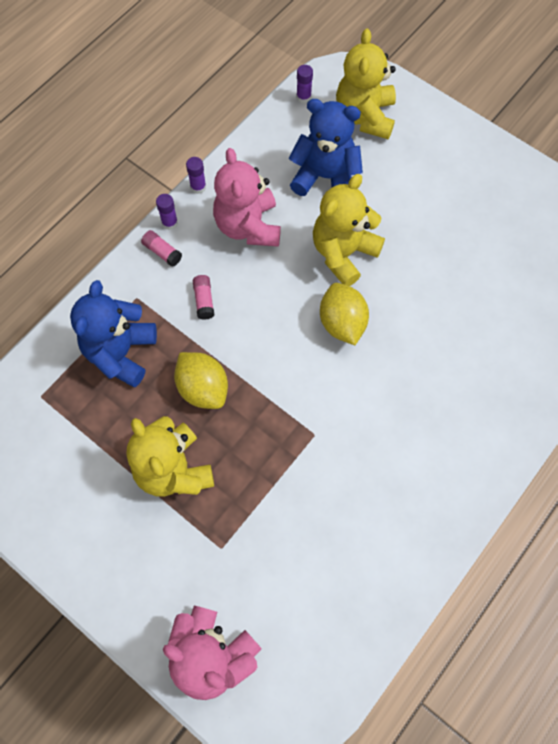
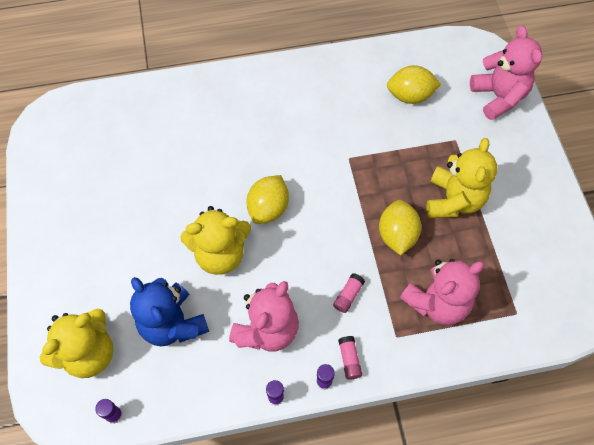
camera: 140 degrees left, 5 degrees down
(121, 352) = (437, 302): blue teddy bear -> pink teddy bear
(313, 569) = (410, 96): none -> yellow lemon

